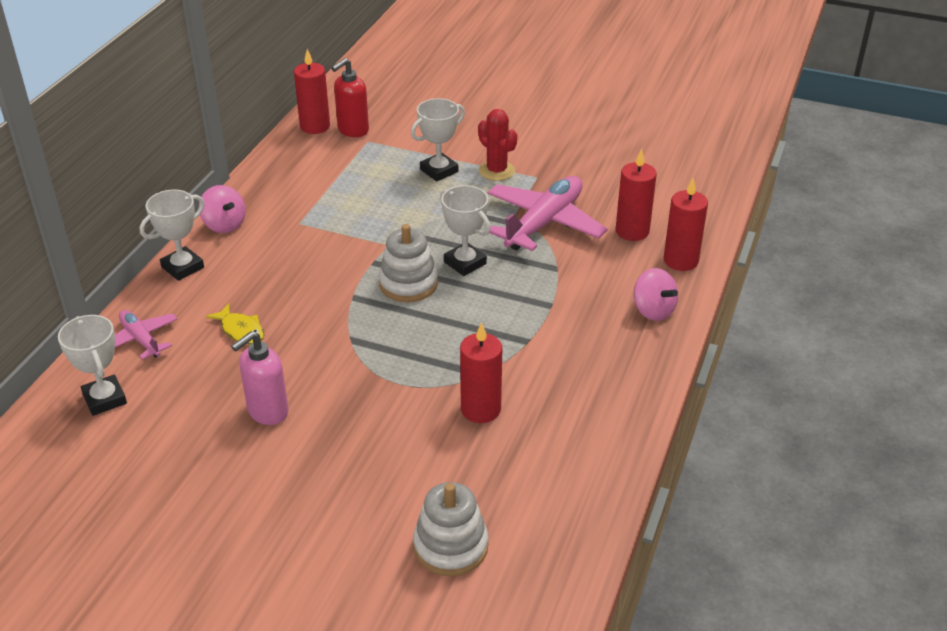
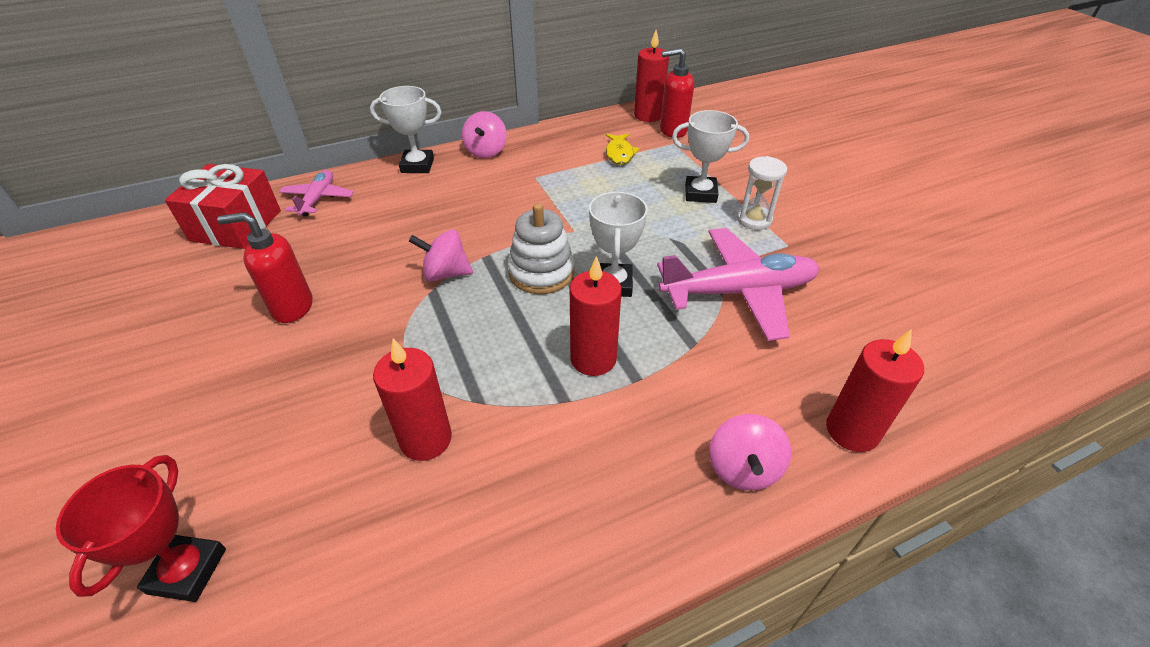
camera: 45 degrees right, 5 degrees up
(104, 399) = (236, 225): white trophy -> red gift
(241, 330) = (378, 232): yellow fish -> yellow fish (619, 154)
(267, 412) = (292, 307): pink soap dispenser -> red soap dispenser
(343, 324) = (446, 273): none -> pink spinning top
(451, 546) = (187, 571): white stacking toy -> red trophy
(496, 171) = (754, 220): red cactus -> white hourglass
(632, 231) = (828, 358): red candle -> red candle (593, 359)

